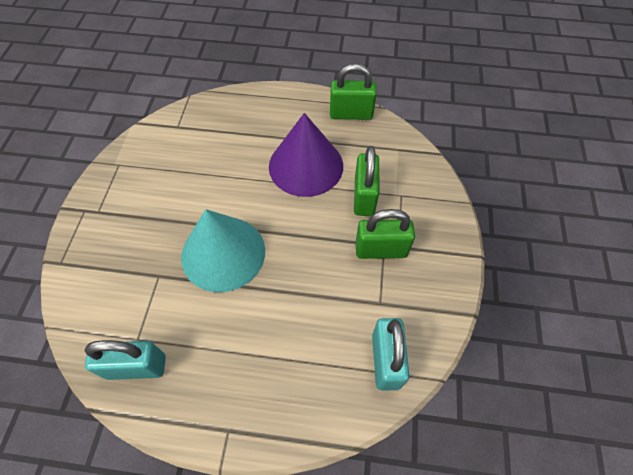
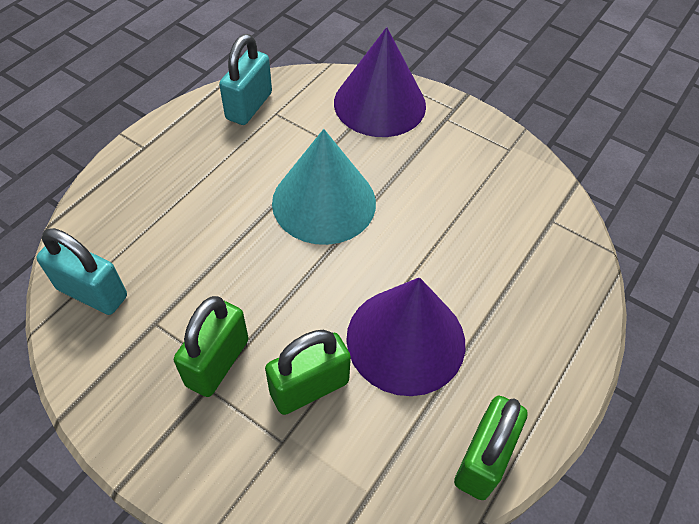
camera: 115 degrees right, 5 degrees down
(96, 262) = (379, 103): none -> purple cone
(364, 197) = (309, 387): green padlock -> green padlock turned 60 degrees counterclockwise

